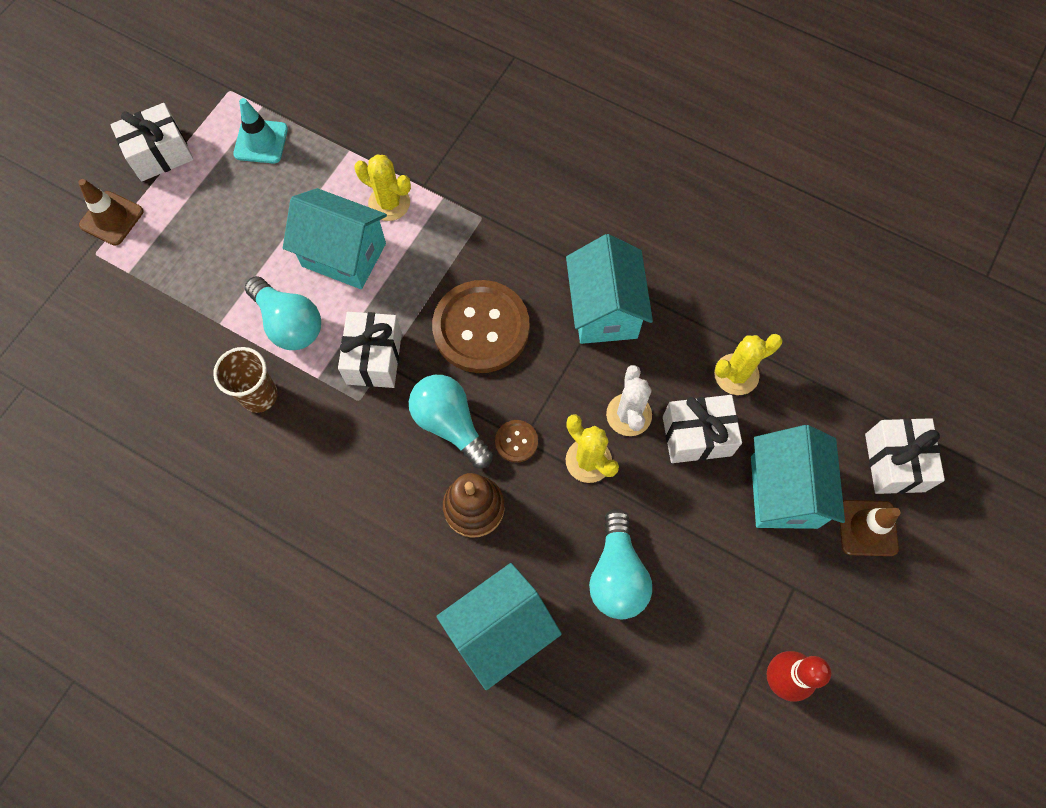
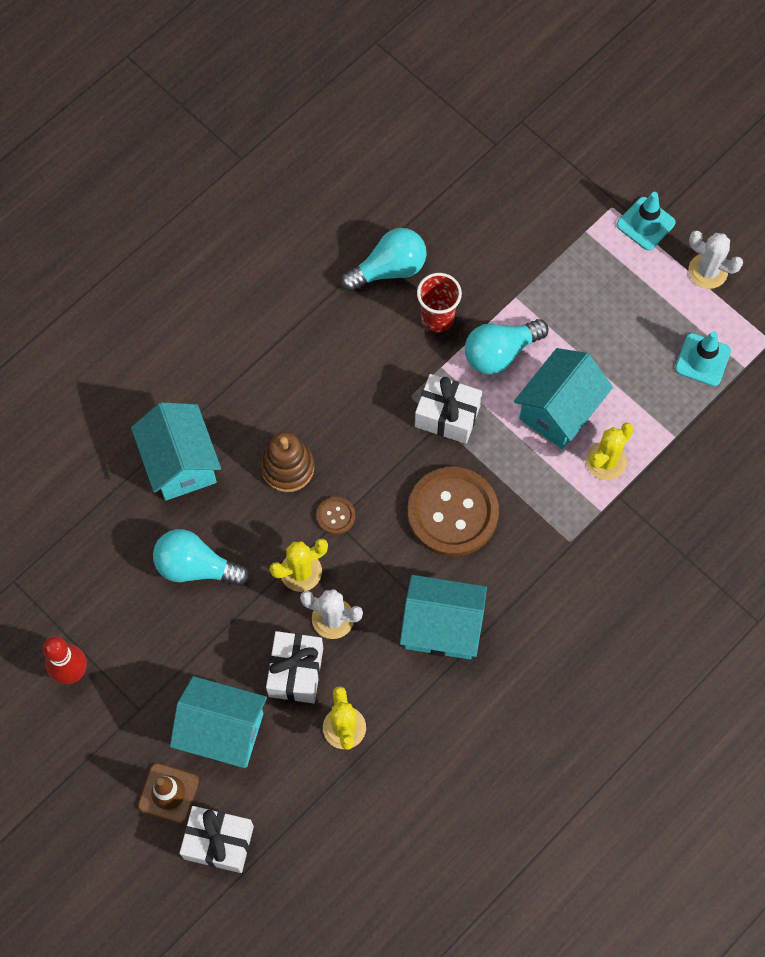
camera: 105 degrees right, 0 degrees up
(111, 218) = (645, 224): brown traffic cone -> turquoise traffic cone
(160, 154) = (707, 271): white gift -> white cactus
(259, 395) = (437, 318): brown cup -> red cup
(450, 424) = (367, 465): turquoise light bulb -> turquoise light bulb (389, 269)

